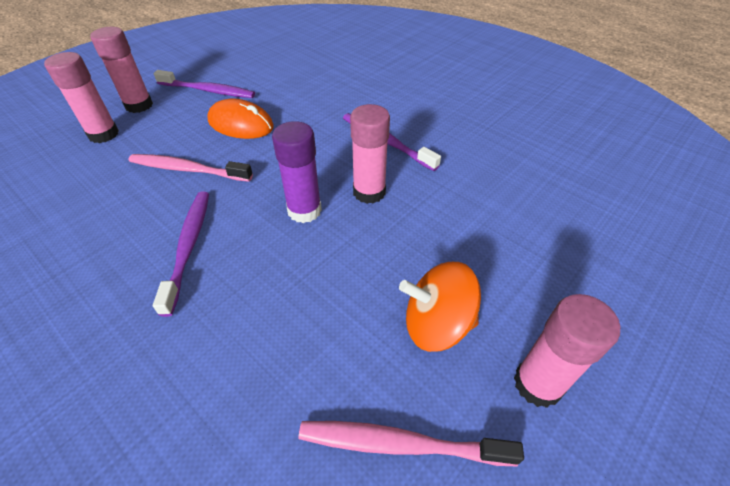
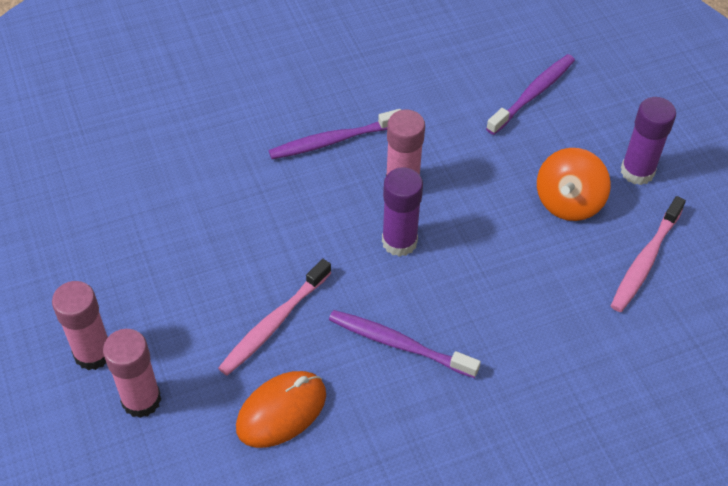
camera: 65 degrees left, 5 degrees up
(208, 91) = (109, 271): purple toothbrush -> purple toothbrush (533, 94)
(241, 124) = (214, 255): orange mouse -> orange mouse (281, 411)
(537, 384) = (637, 171): pink glue stick -> purple glue stick

